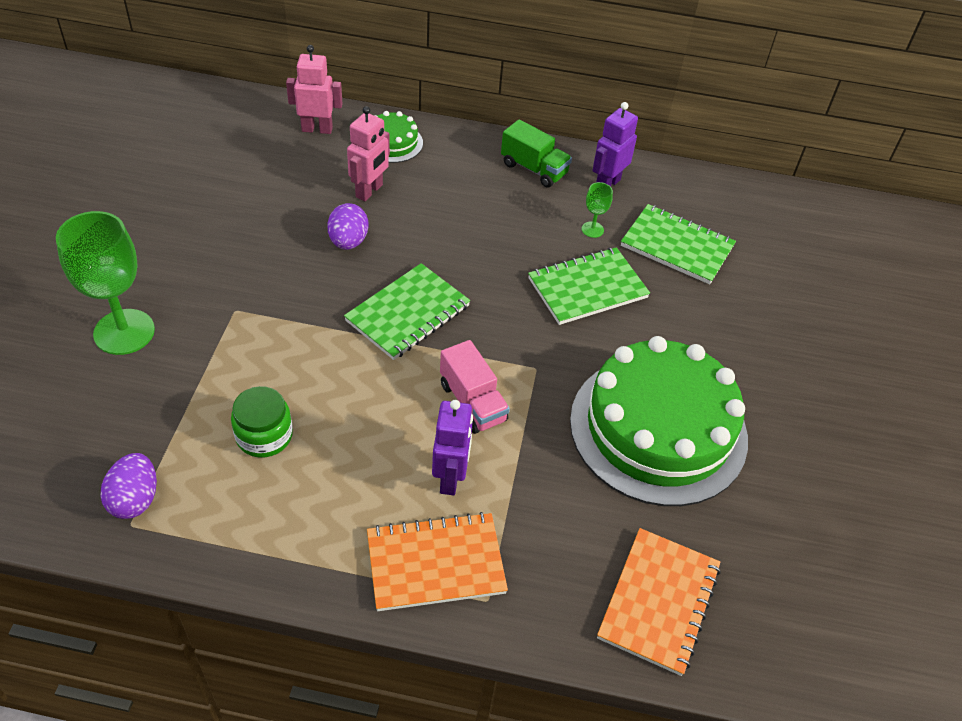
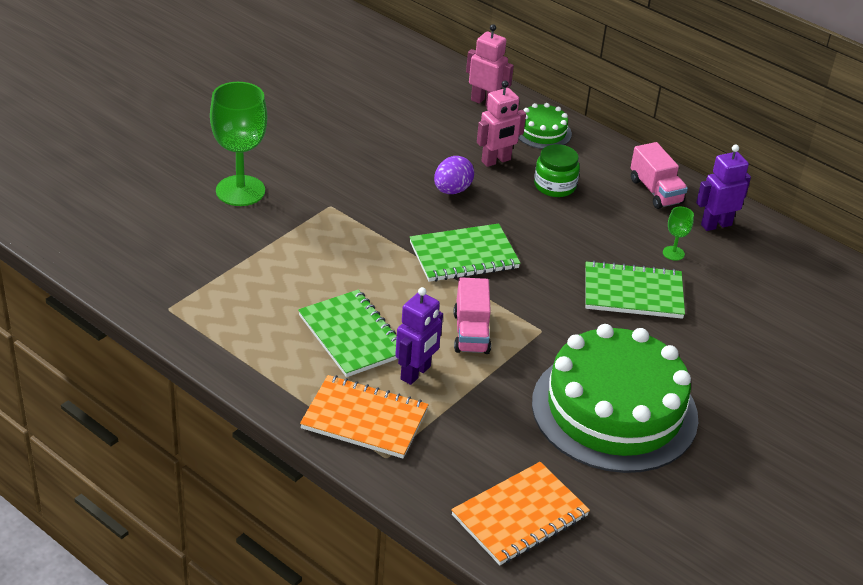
camera: 30 degrees right, 10 degrees down
(135, 499) = (181, 295): purple egg -> none
(264, 435) = (296, 292): green jar -> green jar (555, 186)
(534, 169) = (655, 191): green truck -> pink truck
(677, 246) = (743, 292): green notebook -> green notebook (352, 336)

